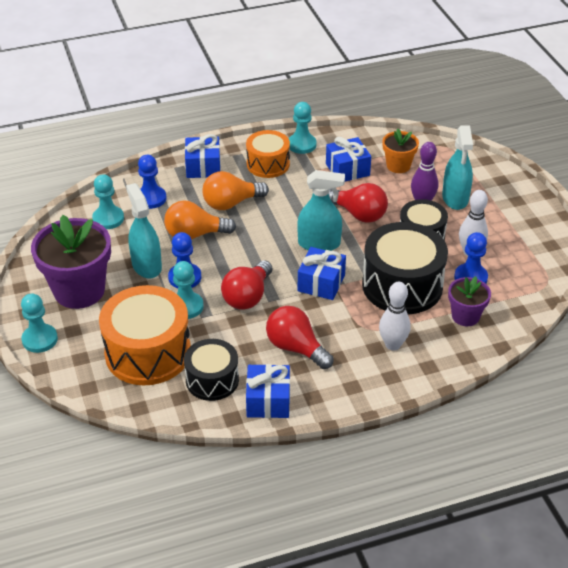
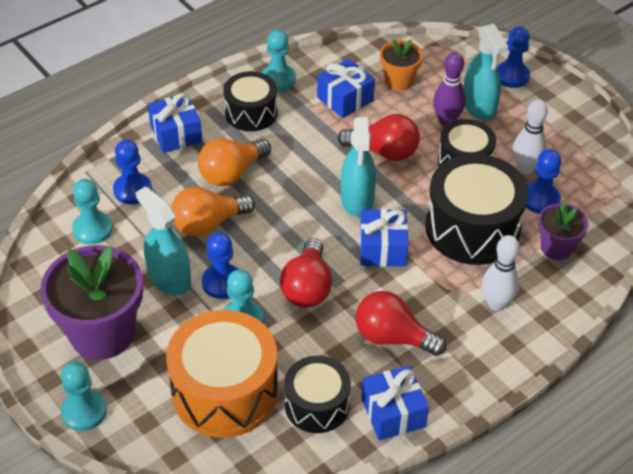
camera: 20 degrees left, 5 degrees up
(268, 164) = (251, 113): orange drum -> black drum
(319, 244) = (357, 200): turquoise spray bottle -> turquoise spray bottle turned 105 degrees clockwise
(495, 181) = (511, 76): none -> blue pawn

